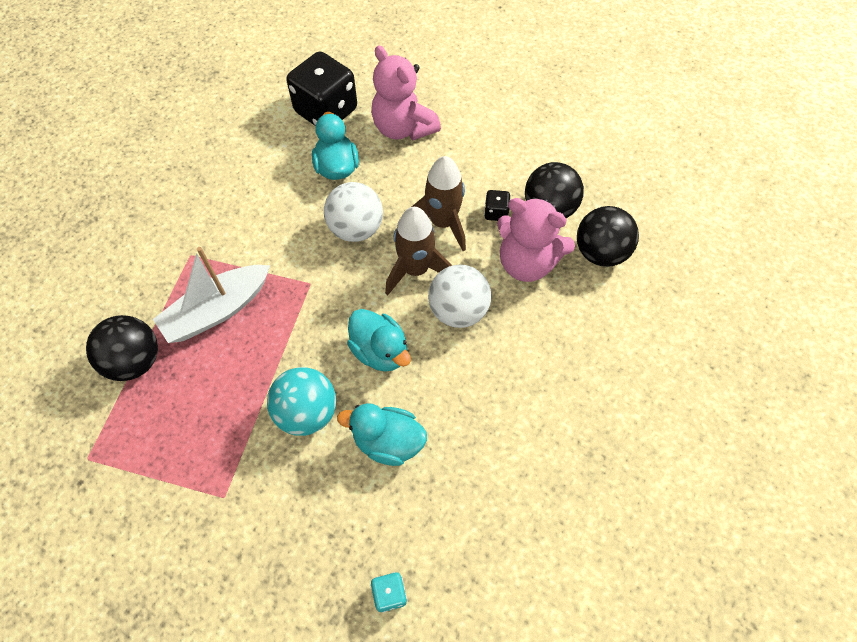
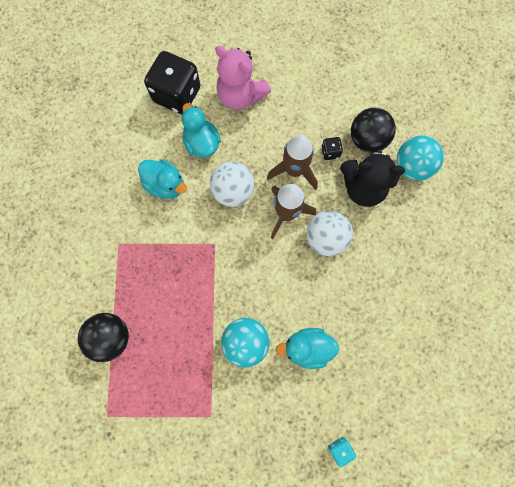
camera: 15 degrees left, 15 degrees up
(217, 311) = (155, 283): white boat -> none
(380, 351) = (281, 283): turquoise duck -> turquoise duck (165, 185)
(527, 263) = (363, 188): pink teddy bear -> black teddy bear
(600, 252) = (412, 166): black ball -> turquoise ball

